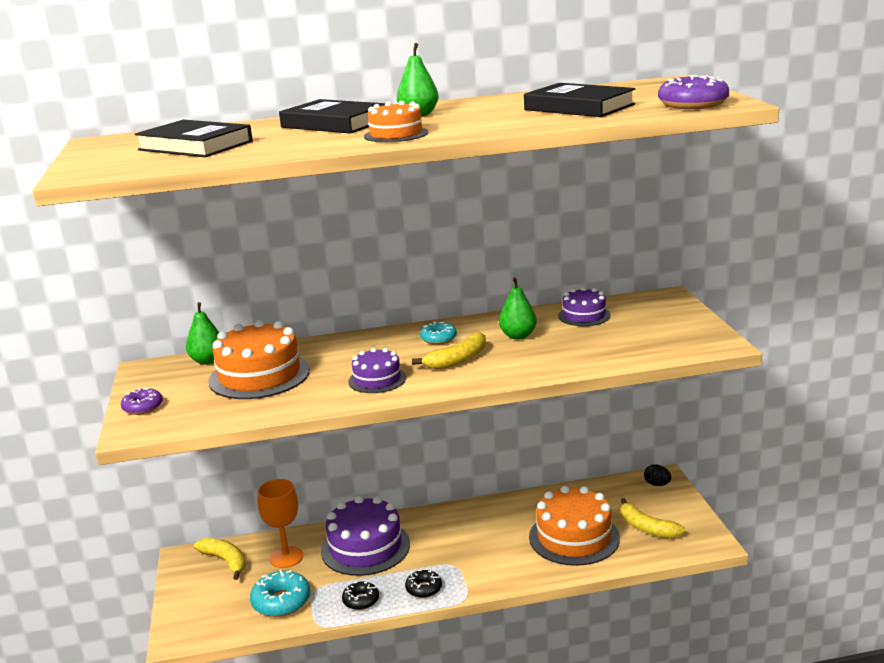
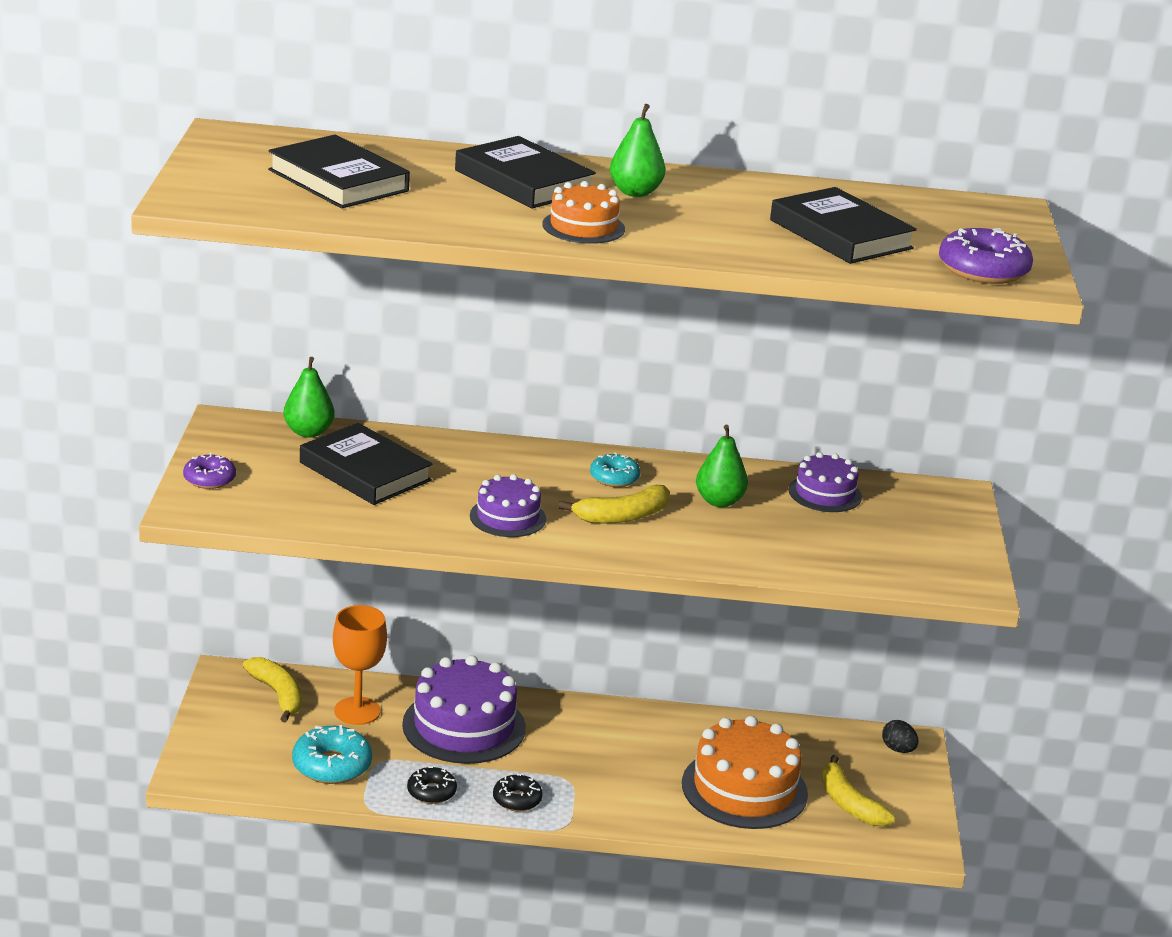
camera: 10 degrees right, 5 degrees up
(259, 375) = (365, 471): orange cake -> black book

